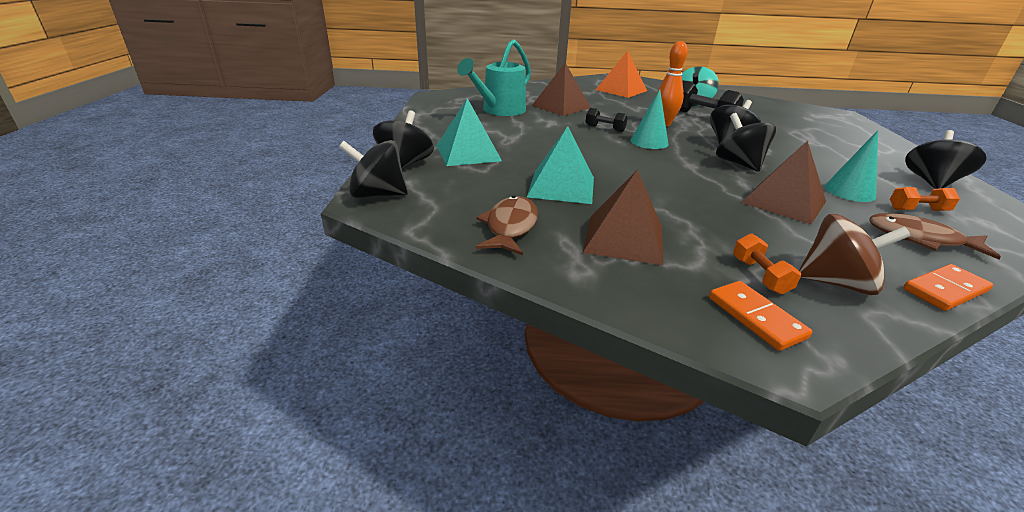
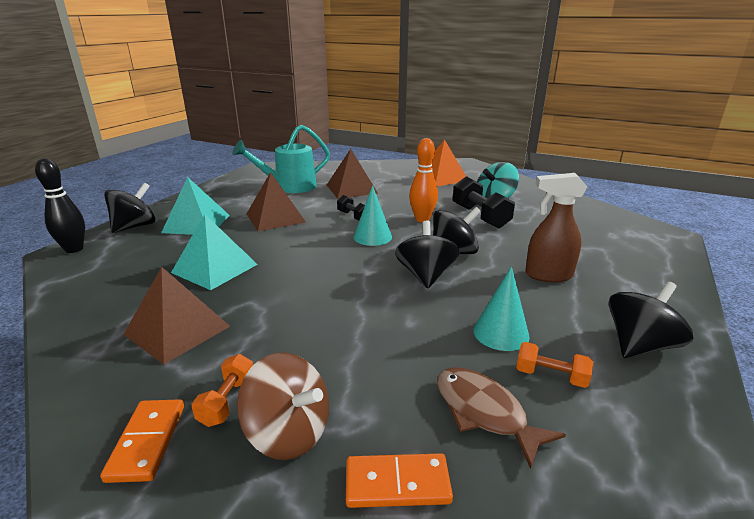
camera: 25 degrees right, 5 degrees down
(378, 194) = (74, 249): black spinning top -> black bowling pin
(510, 227) = (112, 297): brown fish -> none
(784, 202) = (398, 328): brown pyramid -> brown pyramid (275, 218)
(814, 150) = (548, 275): none -> brown spray bottle

